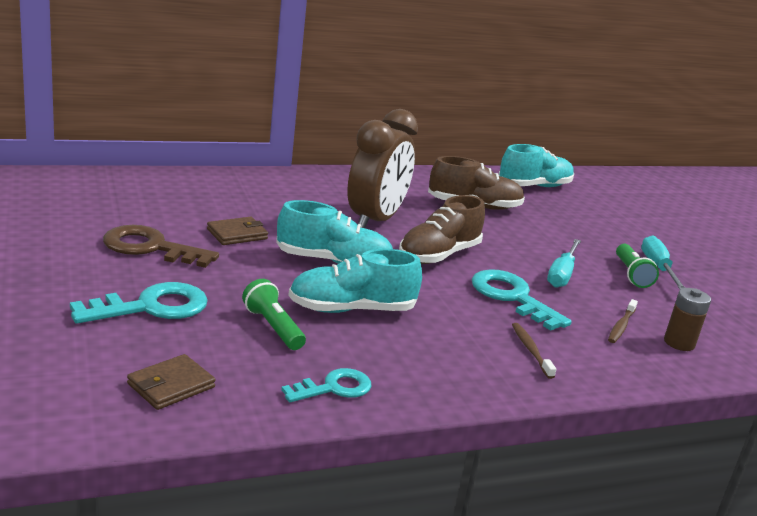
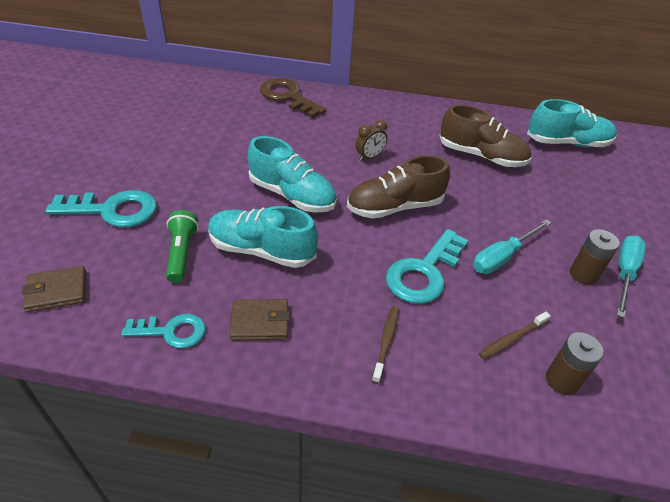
camera: 30 degrees right, 20 degrees up
(150, 248) = (164, 152): brown key -> brown key (288, 97)
(237, 234) = (240, 150): brown wallet -> brown wallet (260, 322)
(375, 220) = (369, 157): brown clock -> brown clock, size x0.40
(512, 297) = (424, 272): turquoise key -> turquoise key turned 135 degrees counterclockwise
(631, 274) = (583, 274): green flashlight -> brown battery

